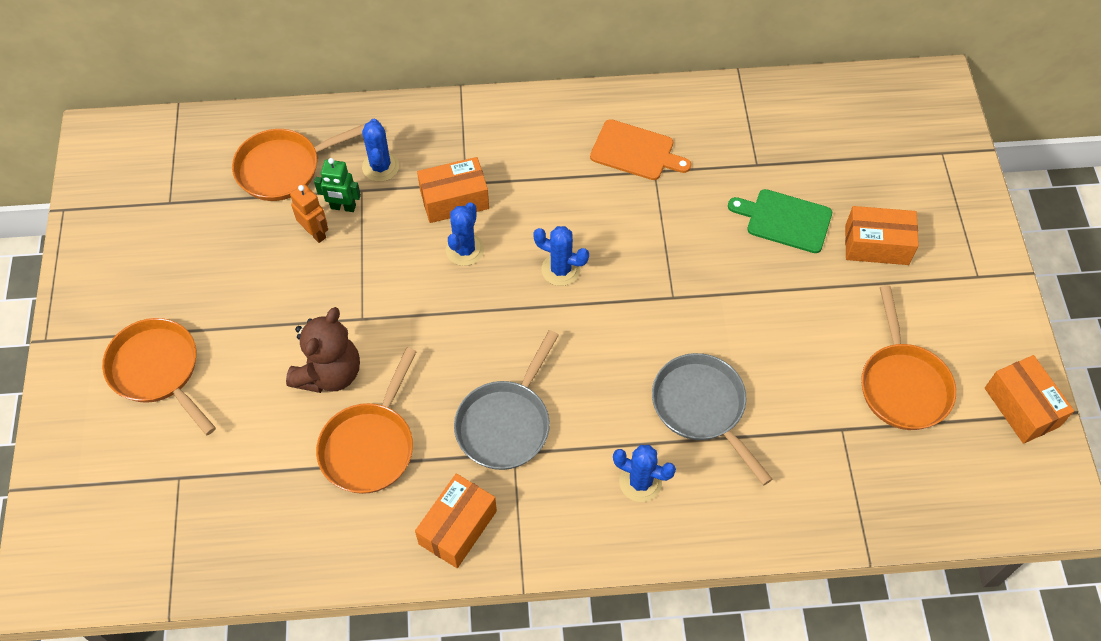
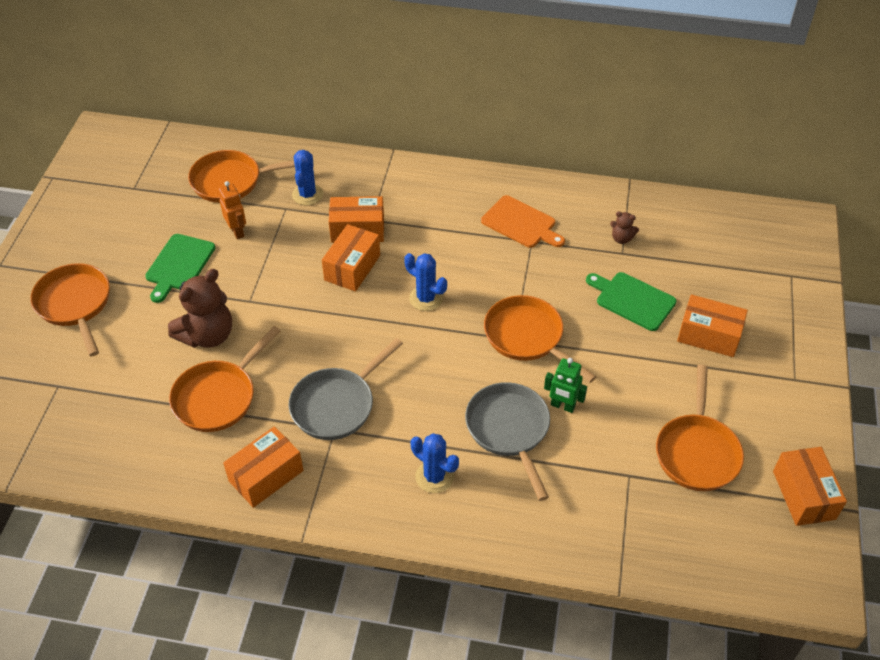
camera: 15 degrees right, 10 degrees down
(262, 291) = (179, 265): none -> green cutting board
(343, 207) = (266, 217): green robot -> green robot (562, 406)
(465, 250) = (352, 267): blue cactus -> orange box
(686, 292) = (527, 337): none -> orange pan
(751, 147) = (621, 238): none -> brown teddy bear

